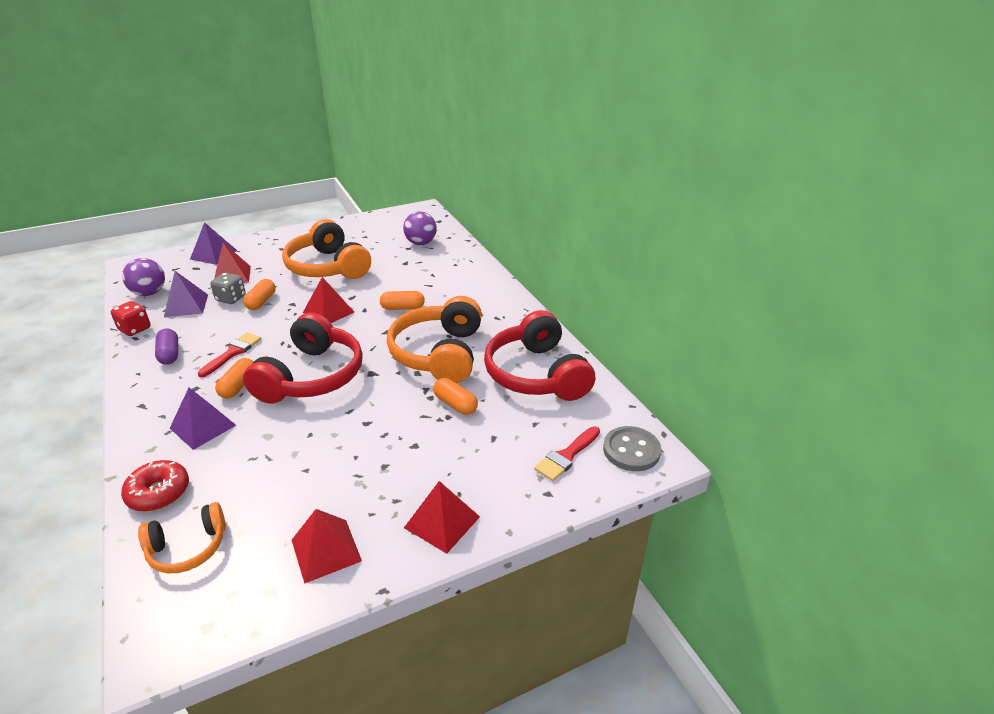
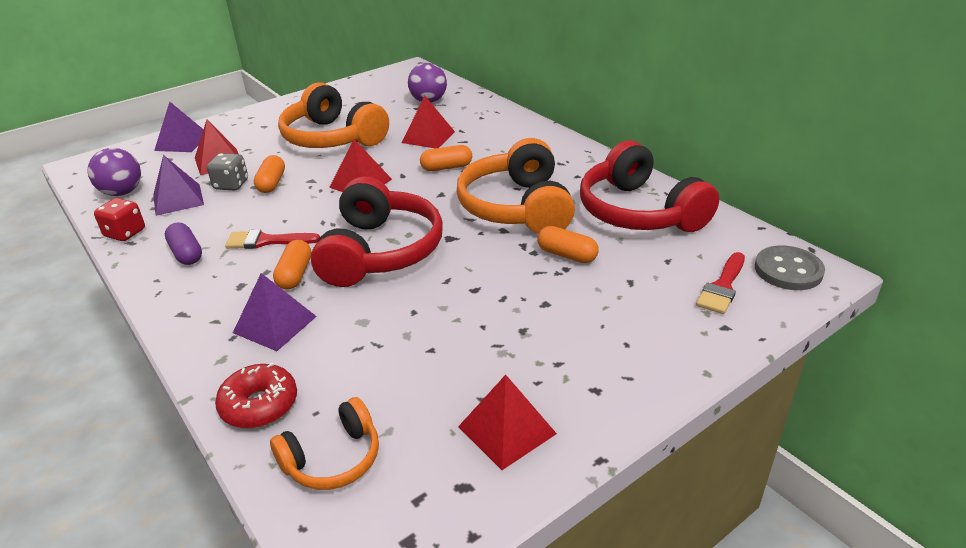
camera: 10 degrees left, 0 degrees up
(232, 353) = (267, 241): red brush -> red brush turned 105 degrees counterclockwise
(442, 522) = (625, 376): red pyramid -> red pyramid (428, 137)

